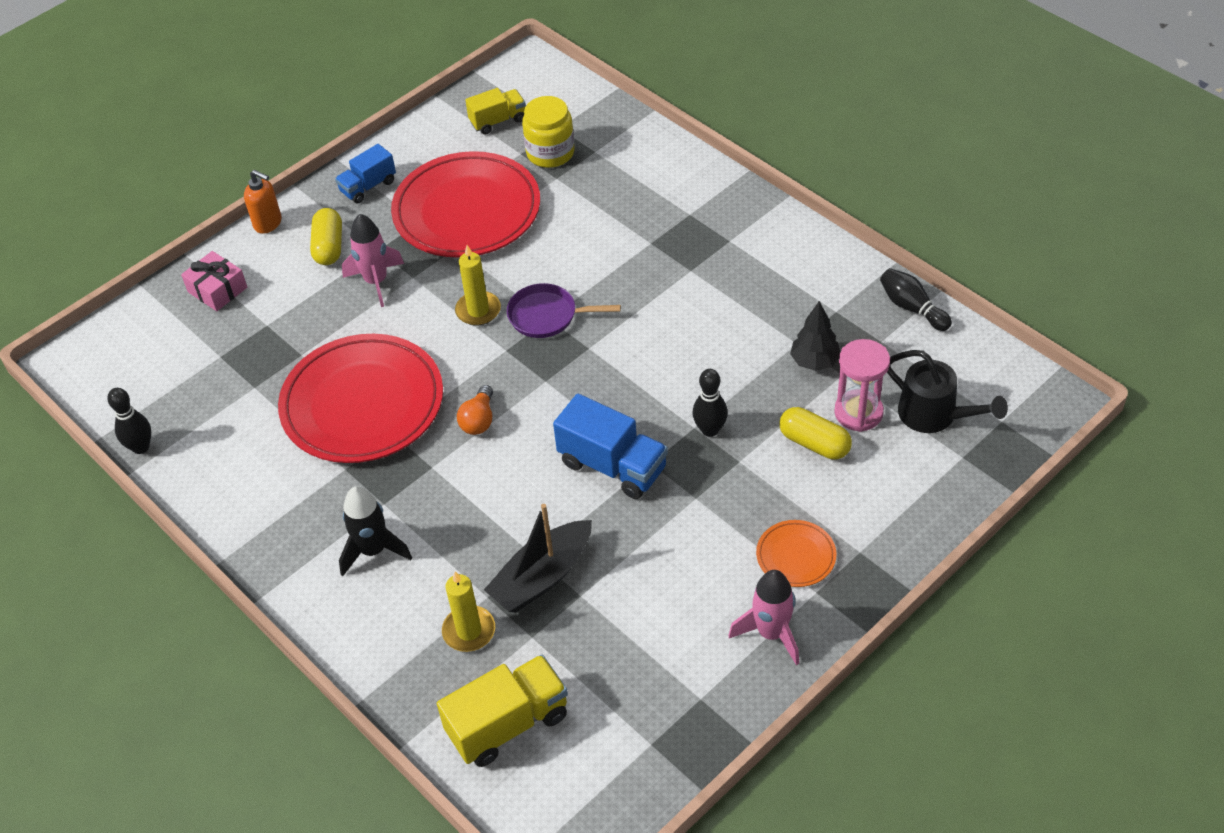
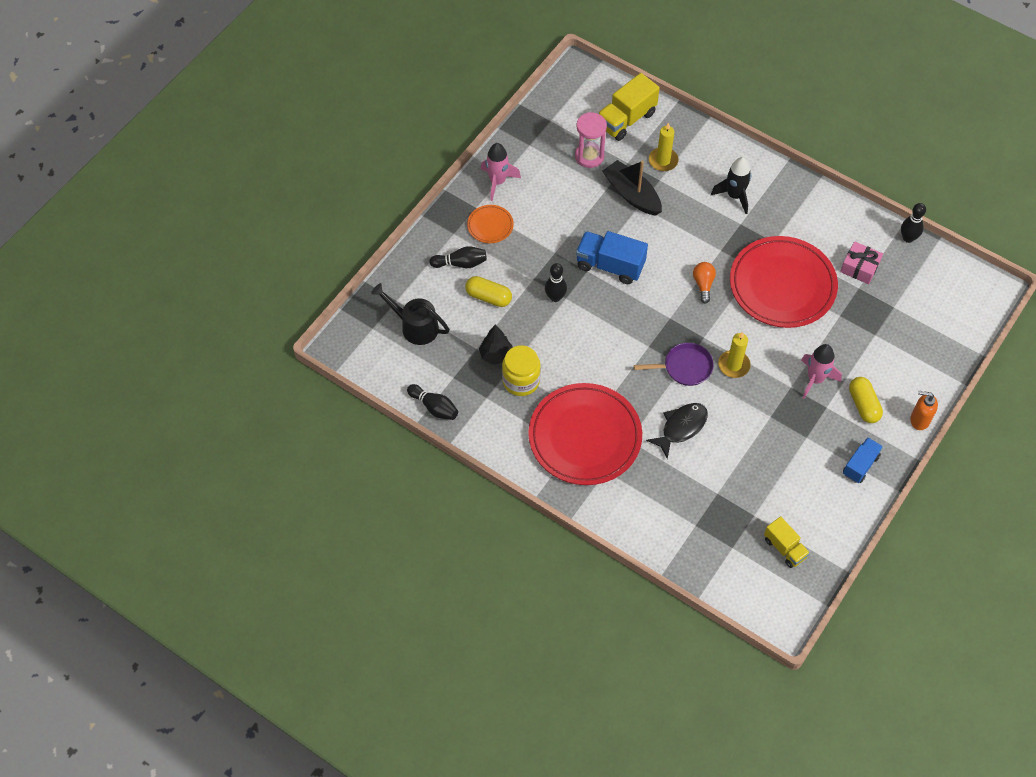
camera: 165 degrees right, 10 degrees up
(217, 290) = (925, 358): pink gift -> pink gift (859, 267)
(467, 211) = (774, 451): red plate -> red plate (585, 437)
(498, 121) = (784, 548): yellow truck -> yellow truck turned 90 degrees counterclockwise
(542, 577) = (632, 194): black boat -> black boat turned 75 degrees counterclockwise
(550, 153) = (730, 518): yellow jar -> yellow jar (521, 381)
(577, 248) = (681, 427): none -> black fish
(853, 500) = (460, 263): none -> black bowling pin
(858, 412) = (463, 322): pink hourglass -> pink hourglass (589, 156)

